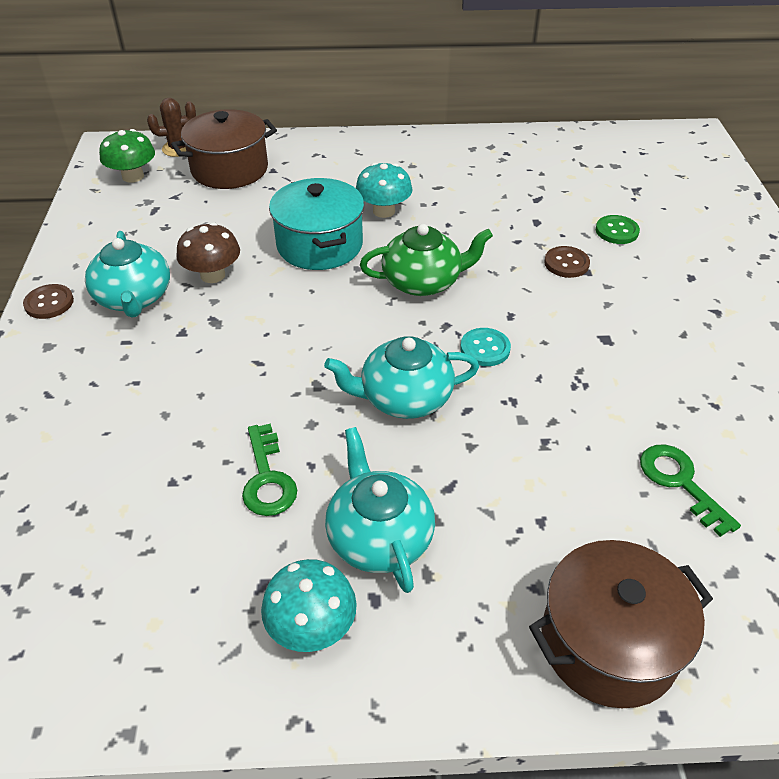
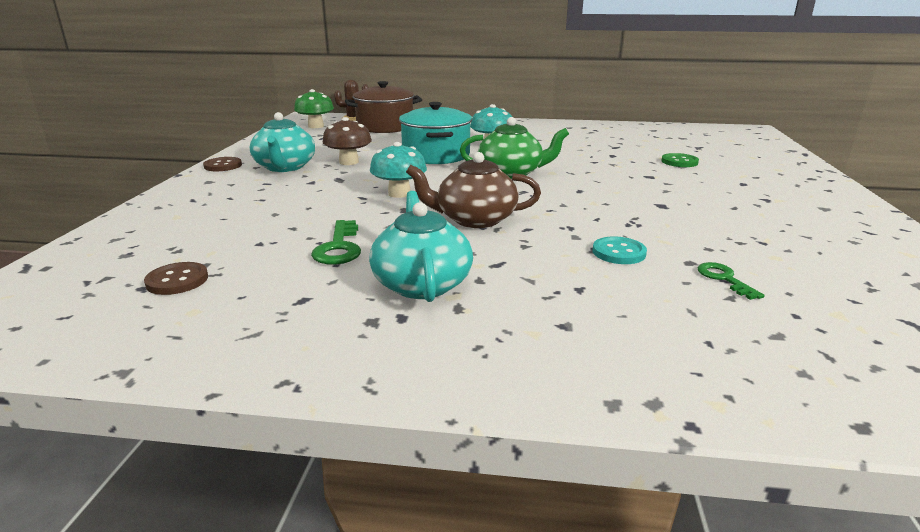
camera: 10 degrees right, 20 degrees down
(312, 627) = (334, 327): turquoise mushroom -> turquoise mushroom (399, 194)
(404, 398) = (475, 219): turquoise teapot -> brown teapot
(485, 348) = (553, 203): turquoise button -> turquoise button (619, 252)
(566, 263) = (633, 172): brown button -> brown button (177, 280)
(608, 643) = (633, 367): brown pot -> none
(680, 482) = (724, 279): green key -> green key, size x0.66

